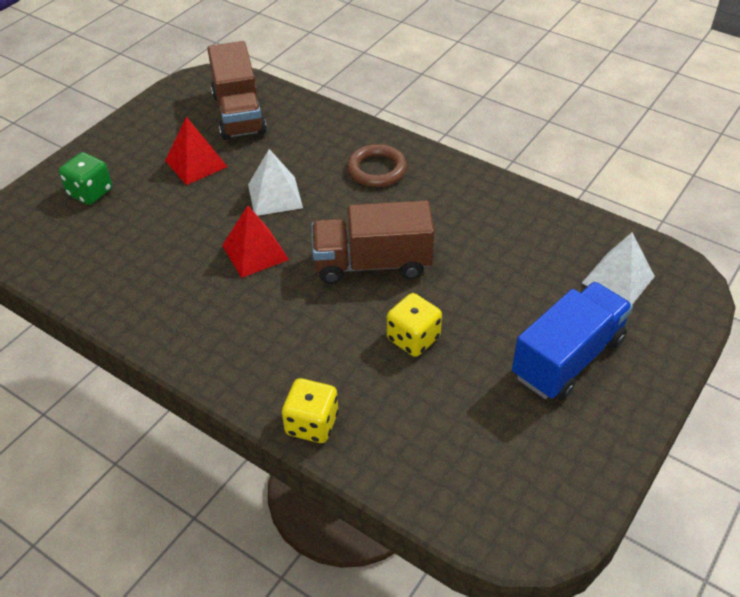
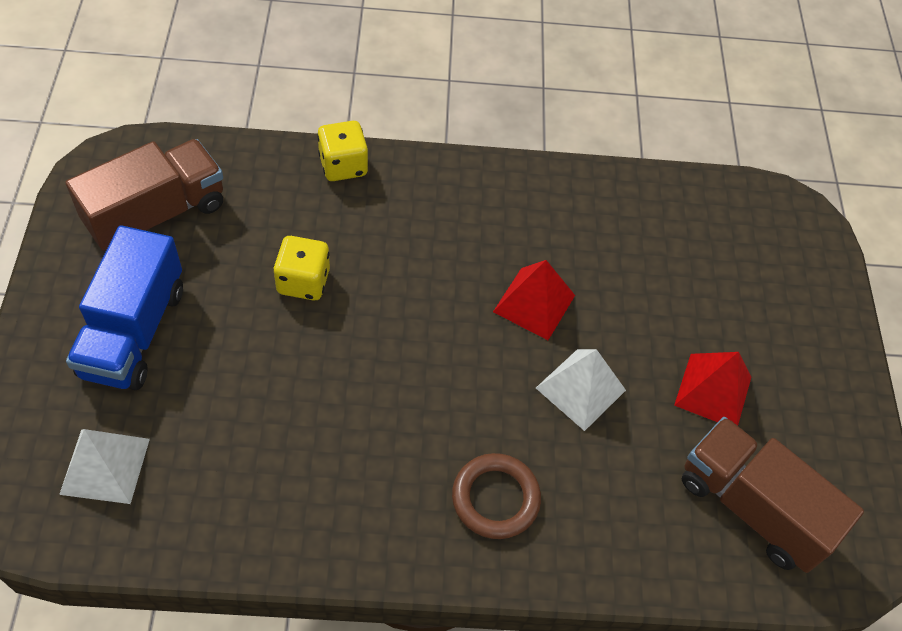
camera: 140 degrees right, 10 degrees up
(90, 192) = (773, 292): green dice -> none
(372, 264) = (401, 349): brown truck -> brown truck (156, 214)

